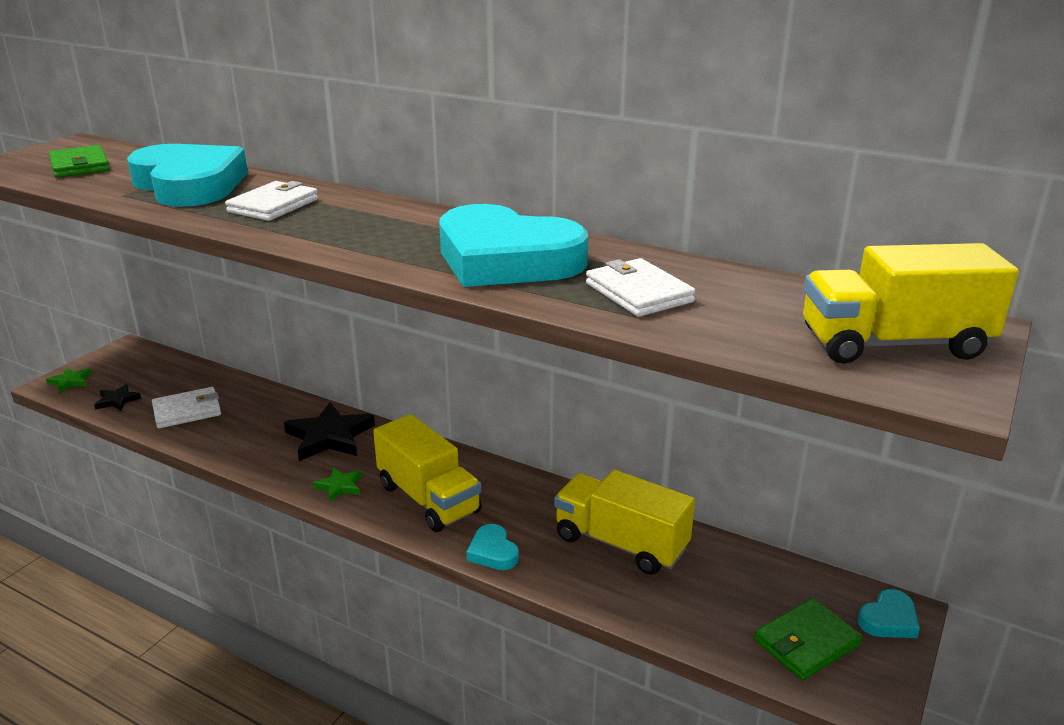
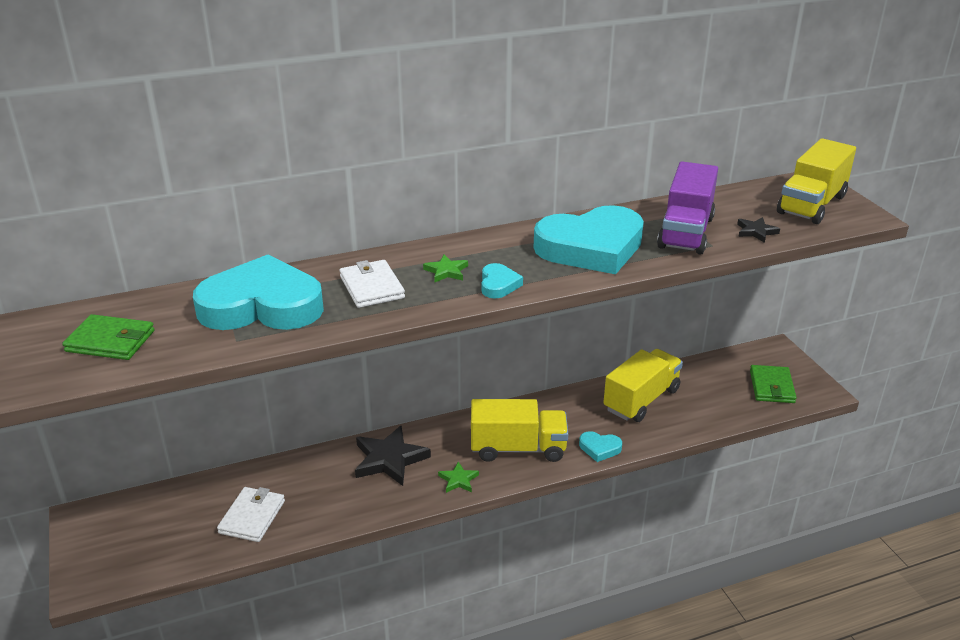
camera: 50 degrees left, 5 degrees up
(70, 381) = (94, 571): green star -> green star (446, 271)
(117, 400) = (175, 552): black star -> black star (756, 232)
(620, 543) = (641, 400): yellow truck -> yellow truck turned 150 degrees clockwise
(638, 292) = (685, 232): white wallet -> purple truck
(888, 620) = (779, 355): turquoise heart -> turquoise heart (498, 285)

